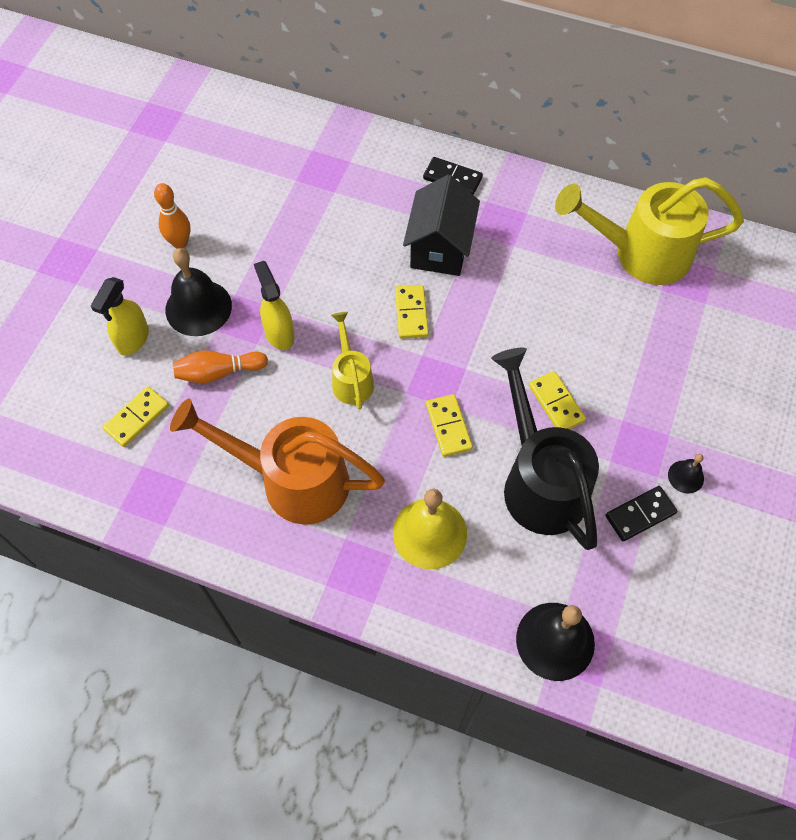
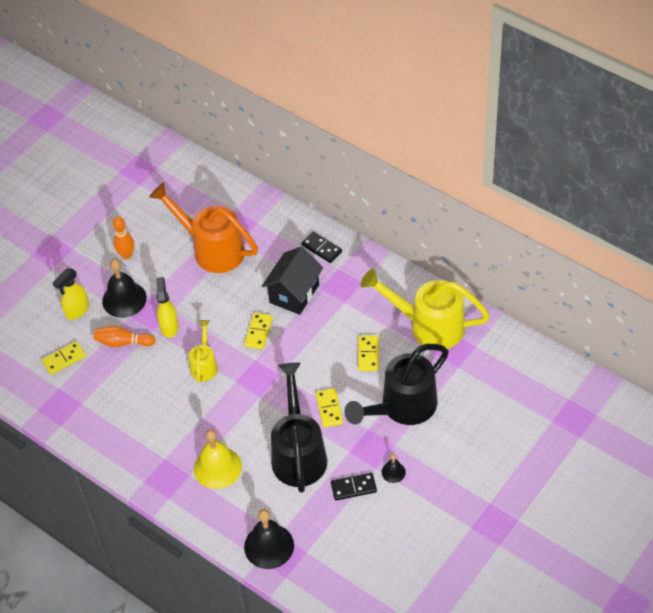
camera: 20 degrees right, 10 degrees down
(293, 480) = (145, 417): orange watering can -> orange watering can (212, 249)
(448, 426) = (254, 407): yellow domino -> yellow domino (368, 354)
(656, 377) = (402, 407): none -> black watering can

